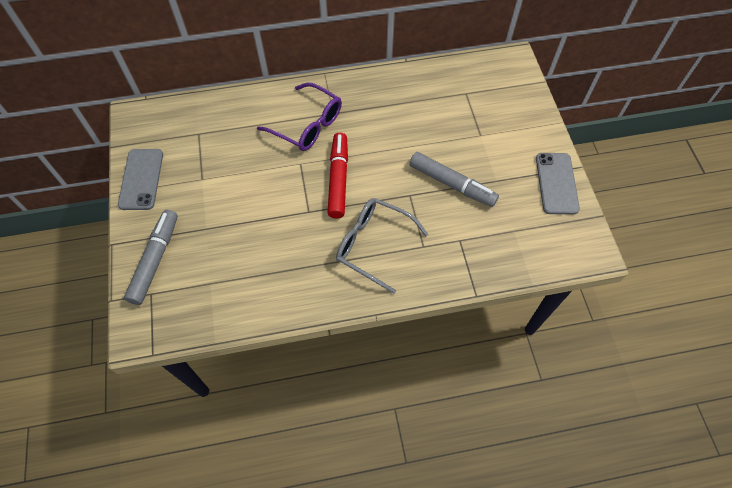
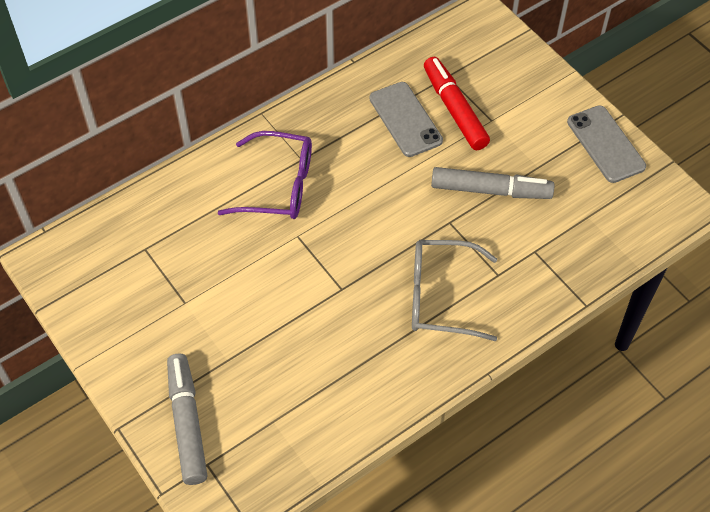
camera: 25 degrees left, 5 degrees down
(141, 179) = (105, 334): grey phone -> grey phone (405, 119)
(338, 179) = (355, 237): red marker -> red marker (454, 109)

